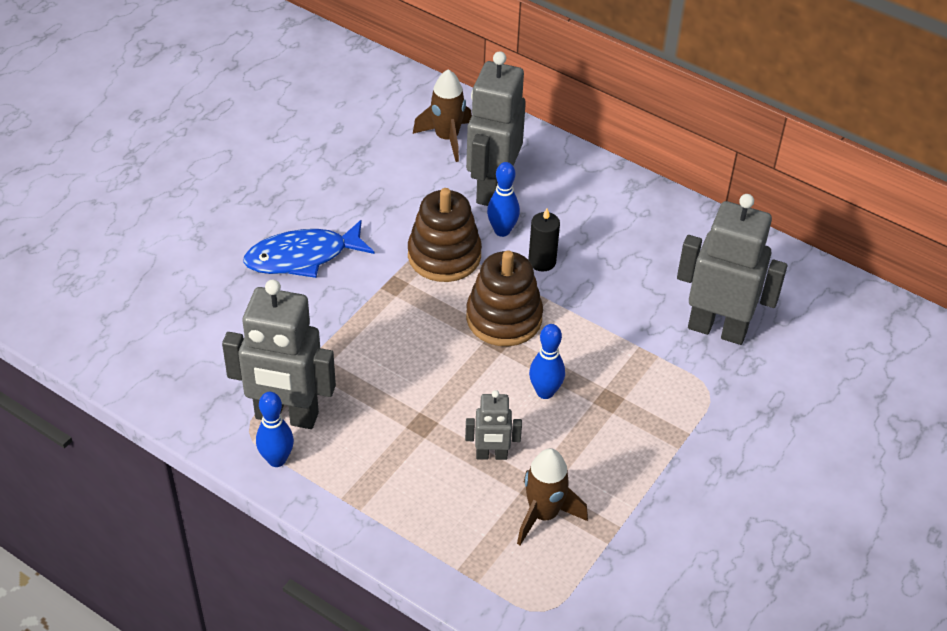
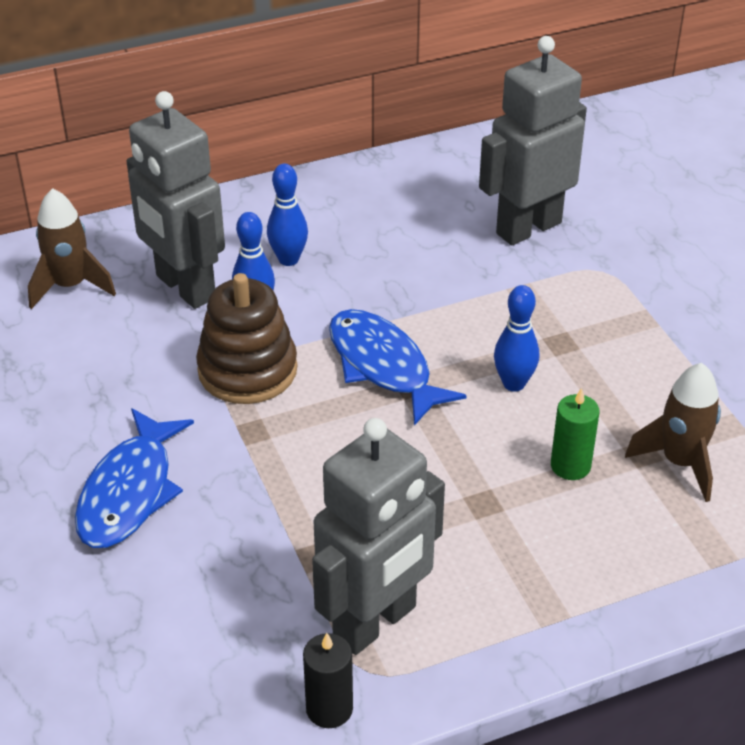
camera: 55 degrees left, 5 degrees down
(277, 459) = (437, 663): blue bowling pin -> blue bowling pin (288, 259)
(491, 455) = (570, 466): grey robot -> green candle
(504, 318) = (383, 366): brown stacking toy -> blue fish
(542, 261) = (328, 301): black candle -> black candle (329, 709)

